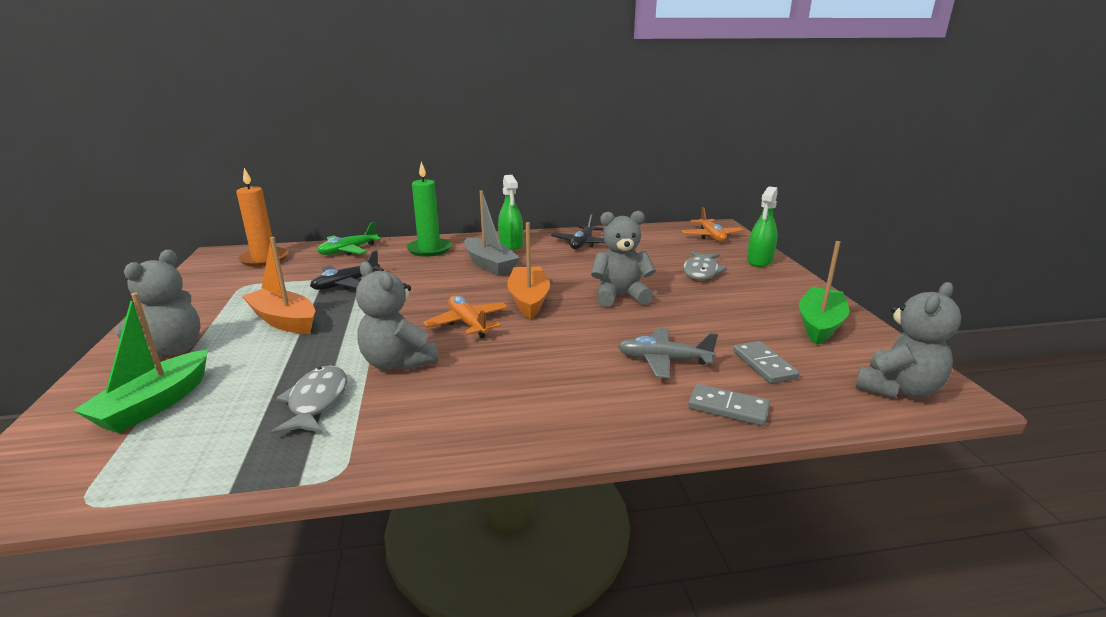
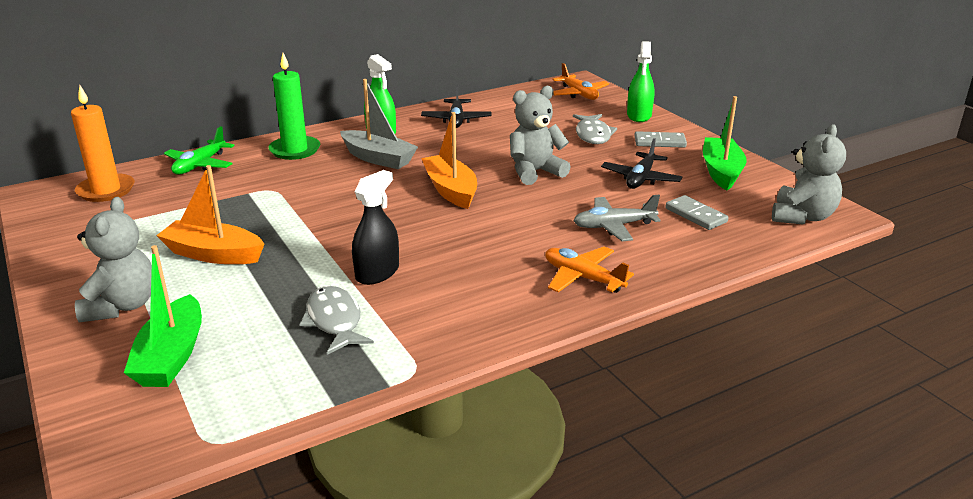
camera: 20 degrees left, 5 degrees up
(346, 284) = (240, 204): black plane -> black plane (640, 179)
(397, 363) = (377, 273): grey teddy bear -> black spray bottle
(468, 323) = (411, 224): orange plane -> orange plane (583, 278)
(728, 408) = (687, 255): grey domino -> grey domino (659, 142)

